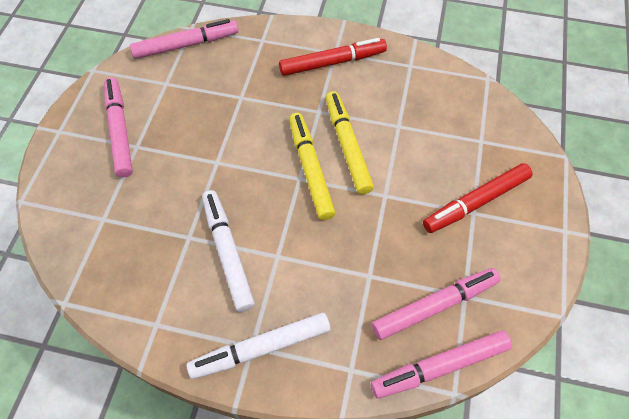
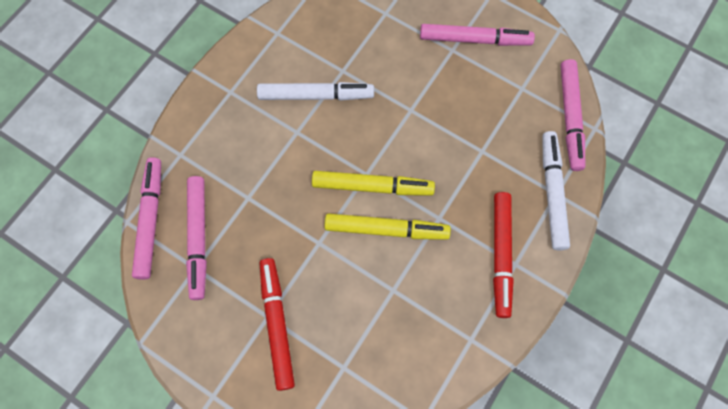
camera: 110 degrees right, 10 degrees up
(261, 348) = (226, 97): white marker -> white marker (552, 193)

